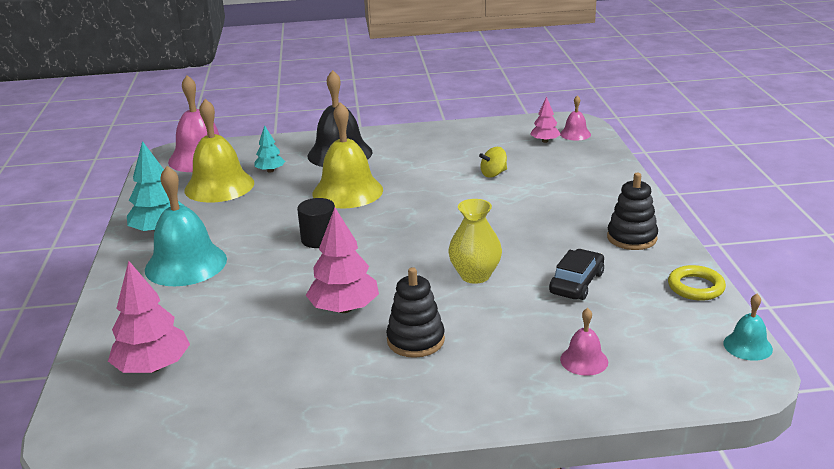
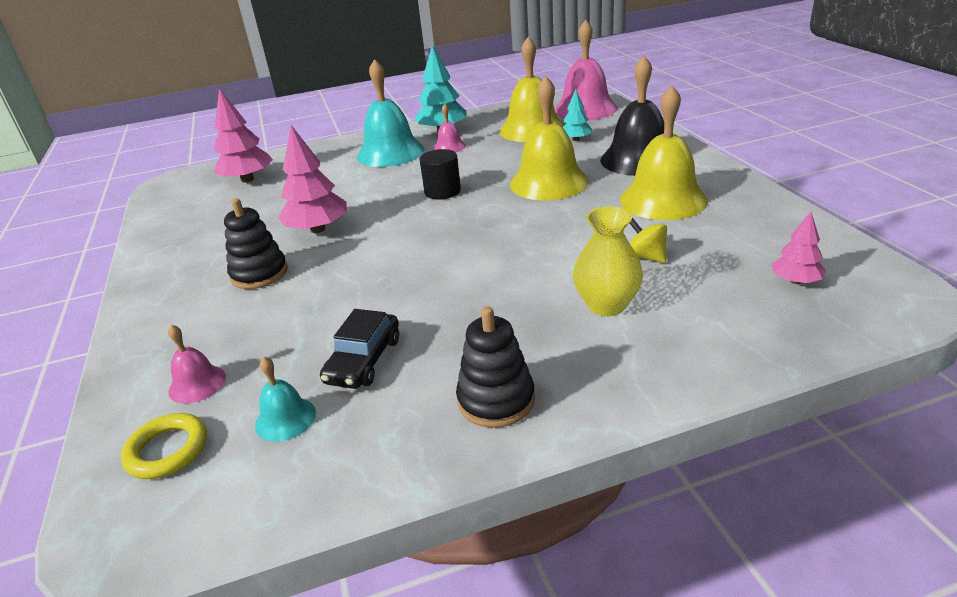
camera: 80 degrees right, 5 degrees up
(417, 156) = (663, 199): none -> yellow bell
(475, 275) = (379, 286): yellow vase -> yellow vase (606, 305)
(575, 134) = (854, 306): pink bell -> pink bell (449, 147)
(576, 283) = (364, 360): black car -> black car turned 90 degrees clockwise
(695, 287) = (354, 480): yellow ring -> yellow ring (167, 450)
(747, 346) = (186, 545): turquoise bell -> turquoise bell (285, 418)

